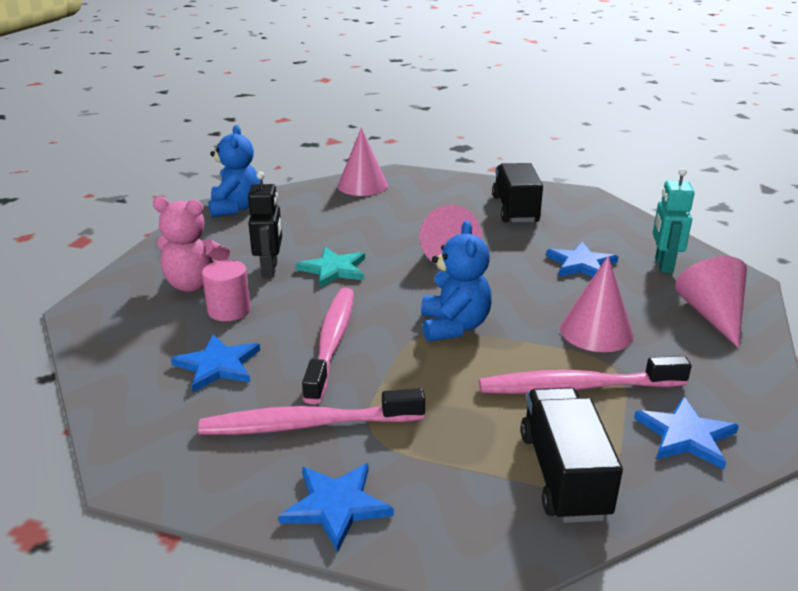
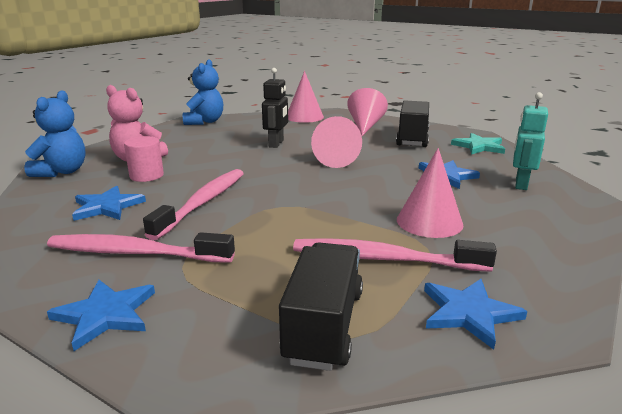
camera: 15 degrees right, 5 degrees down
(270, 269) = (197, 156): black robot -> black robot (276, 144)
(333, 269) = (243, 160): turquoise star -> turquoise star (479, 146)
(454, 326) = (307, 204): blue teddy bear -> blue teddy bear (62, 172)
(712, 315) = (548, 223): pink cone -> pink cone (365, 126)

